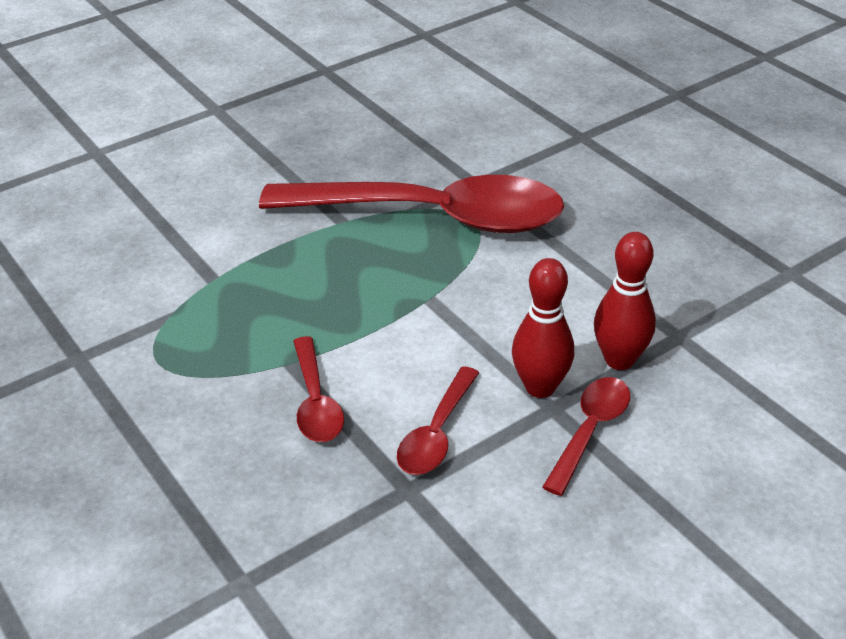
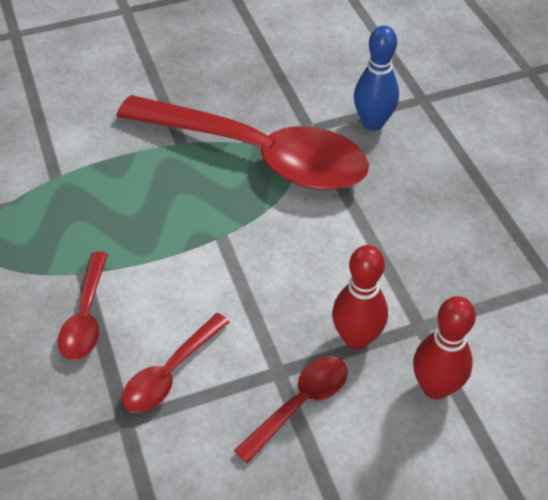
camera: 15 degrees right, 10 degrees up
(540, 387) = (276, 349): red bowling pin -> red bowling pin (435, 387)
(541, 166) = (373, 123): none -> blue bowling pin

